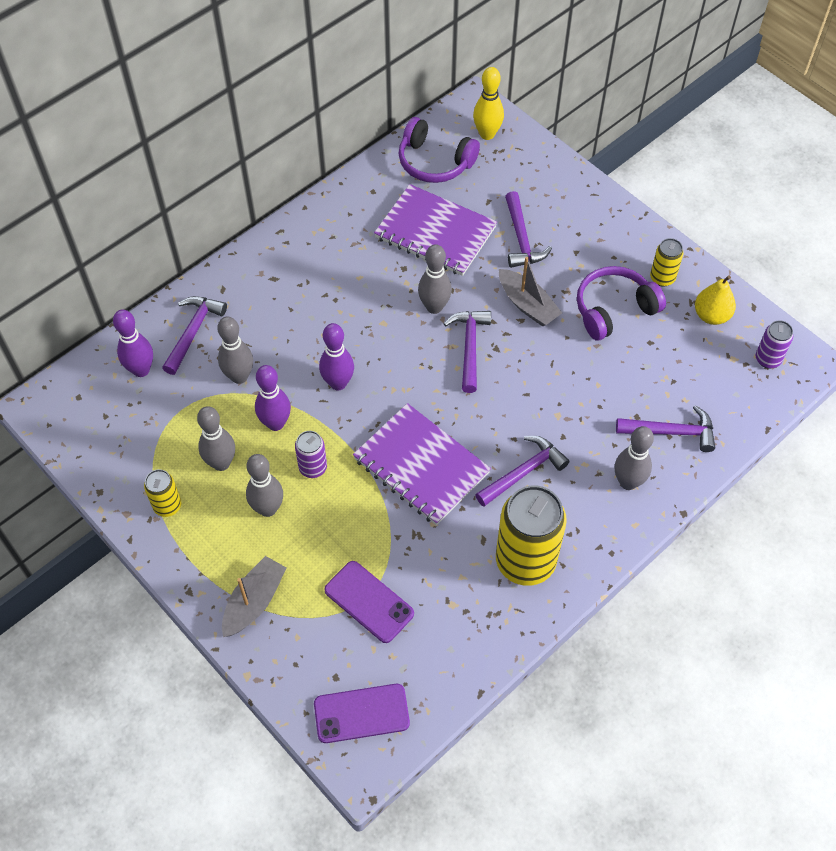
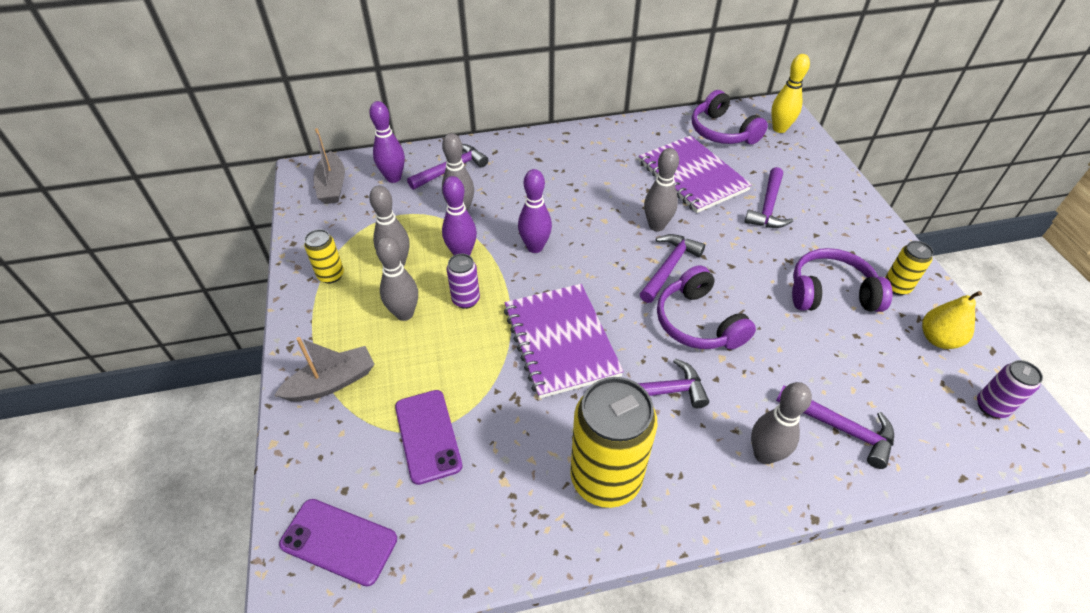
camera: 30 degrees right, 10 degrees down
(523, 391) = (698, 322): none -> purple headphones
(527, 304) = (744, 256): grey boat -> grey boat (332, 186)

